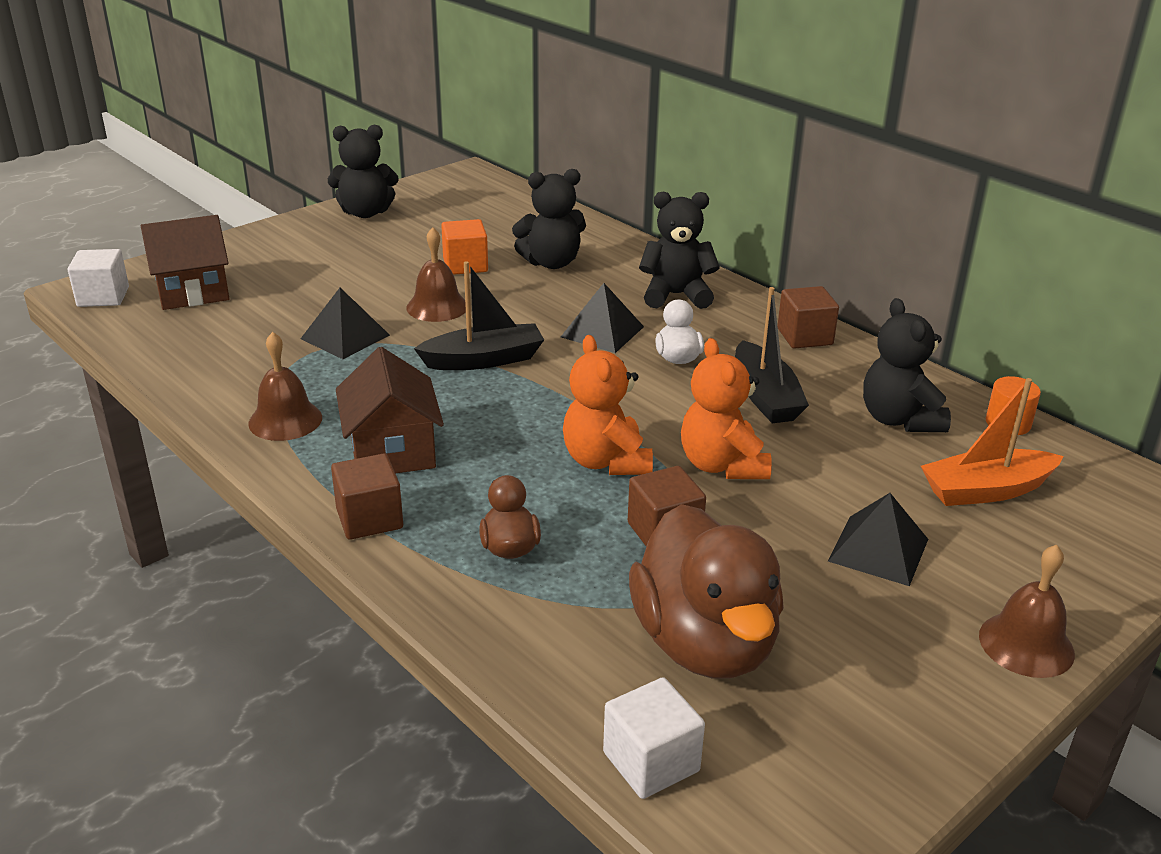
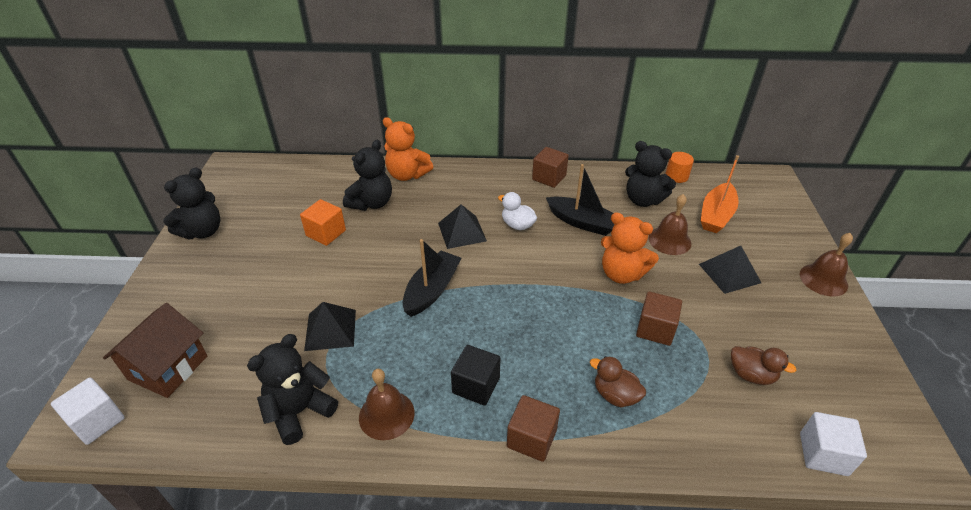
camera: 45 degrees left, 10 degrees up
(392, 451) = (476, 385): brown house -> black cube
(437, 307) = (353, 272): brown bell -> brown bell (669, 240)
(606, 461) = (577, 309): orange teddy bear -> orange teddy bear (407, 175)
(676, 295) = (462, 187): black teddy bear -> black teddy bear (299, 411)
(704, 643) = (751, 375): brown duck -> brown duck, size x0.46

